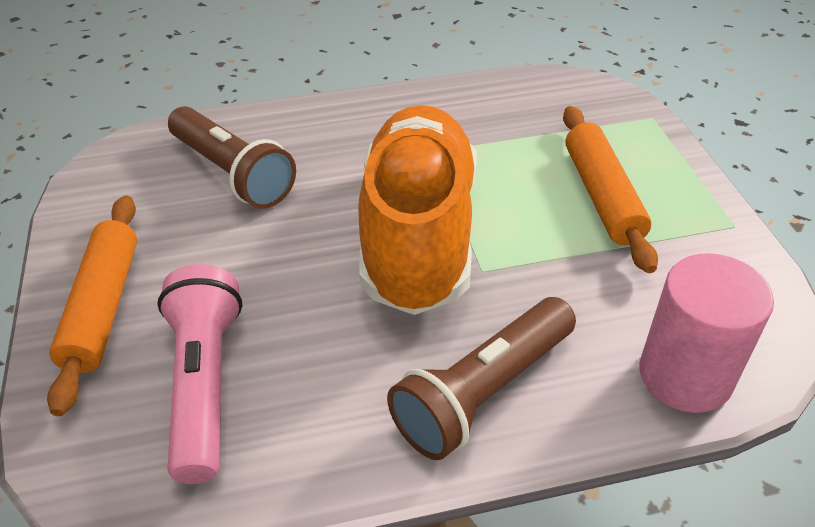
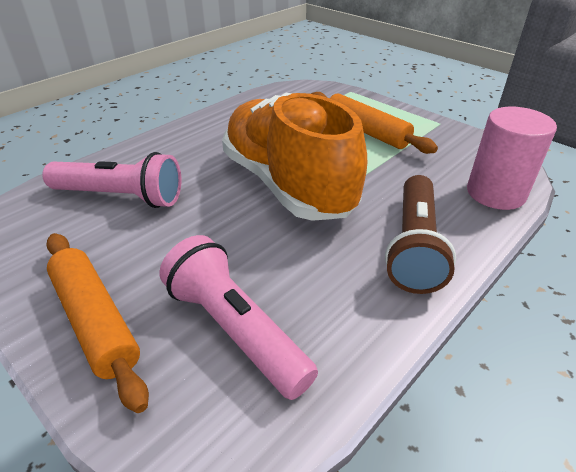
camera: 35 degrees left, 5 degrees down
(233, 173) = (121, 196): brown flashlight -> pink flashlight

